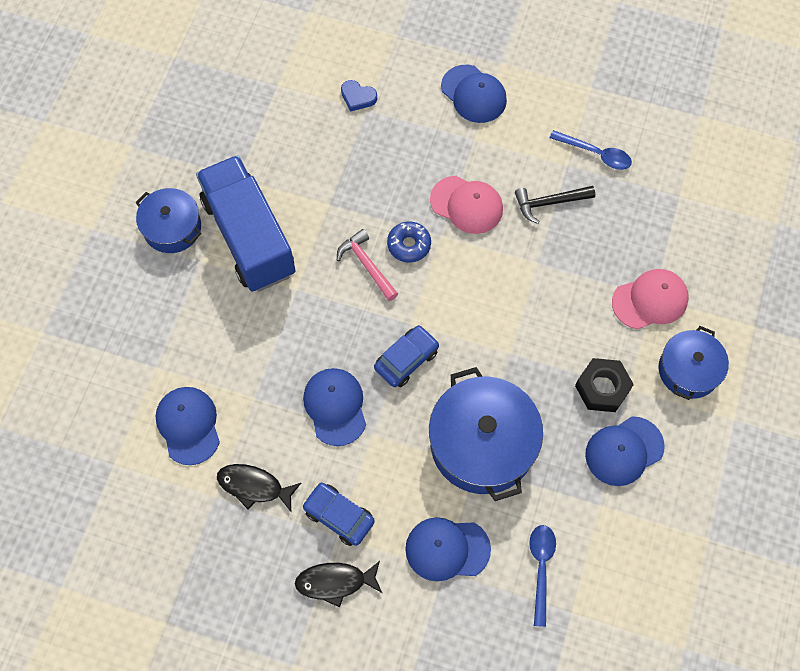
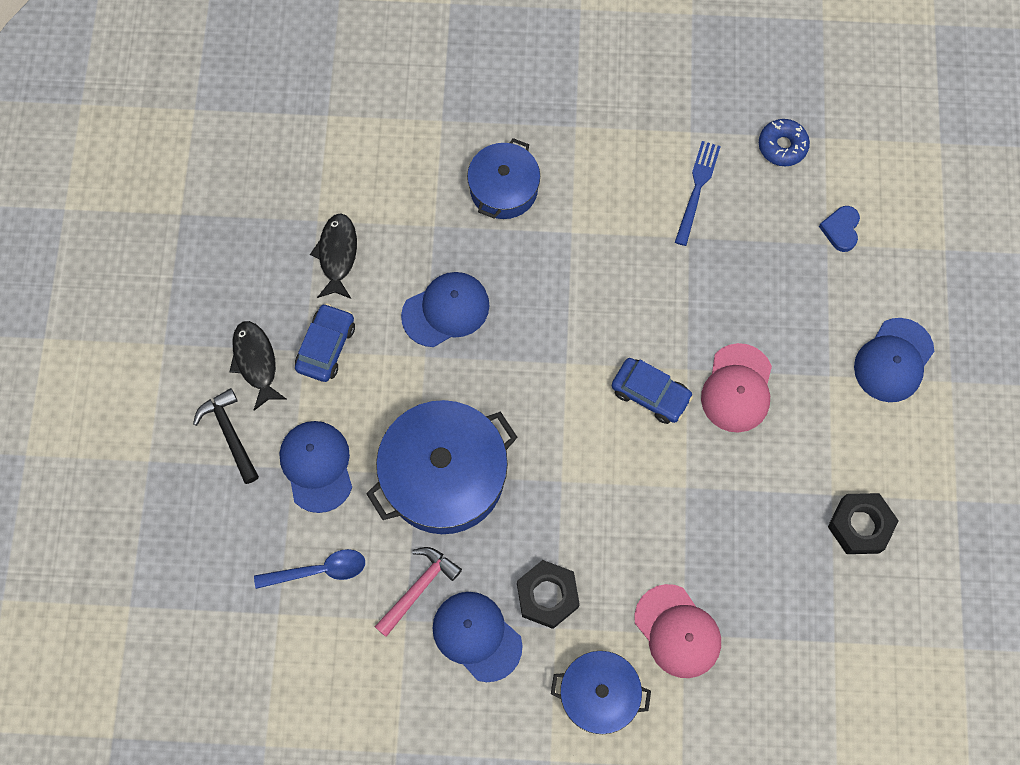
camera: 75 degrees right, 5 degrees up
(172, 228) = (606, 85): blue pot -> blue pot (503, 189)
(188, 425) = (386, 172): blue cap -> none
(249, 237) = (620, 165): blue truck -> none
(290, 186) = (697, 189): none -> blue fork
(366, 265) = (624, 297): pink hammer -> pink hammer (418, 588)
(406, 360) = (521, 370): blue car -> blue car (650, 394)
(409, 245) = (663, 337): blue donut -> blue donut (782, 146)
(549, 203) = (771, 484): black hammer -> black hammer (229, 433)
(595, 154) = (860, 526): blue spoon -> black nut

